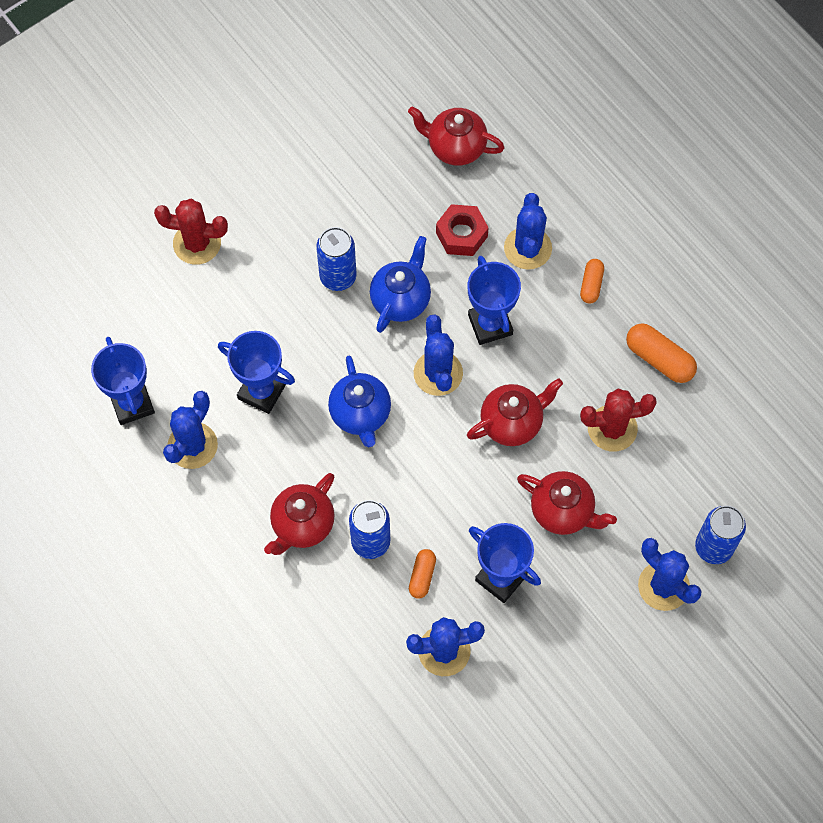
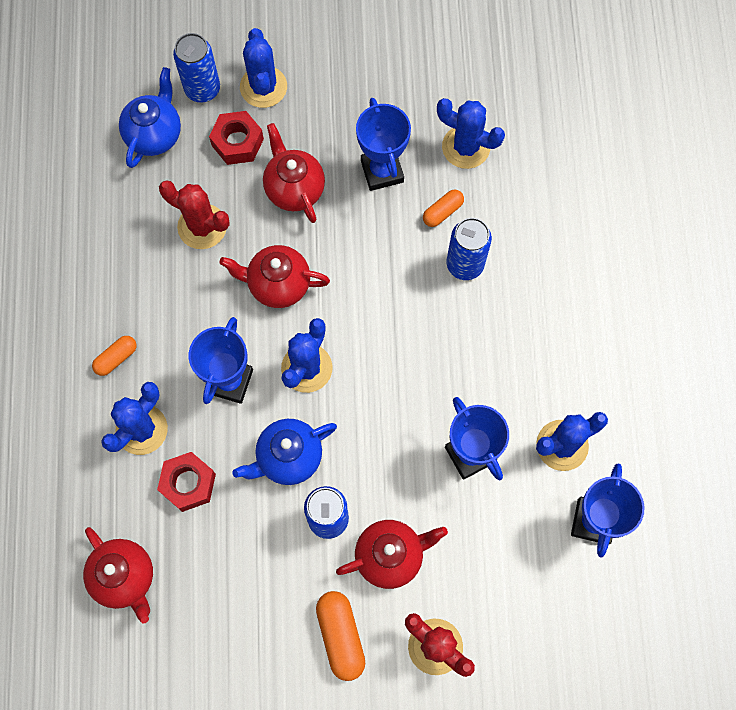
camera: 145 degrees left, 5 degrees up
(302, 525) = (511, 314): red teapot -> red teapot (390, 556)
(360, 414) = (398, 376): blue teapot -> blue teapot (155, 135)
(643, 520) = (237, 142): none -> red nut
(659, 359) = (116, 257): orange capsule -> orange capsule (341, 636)

